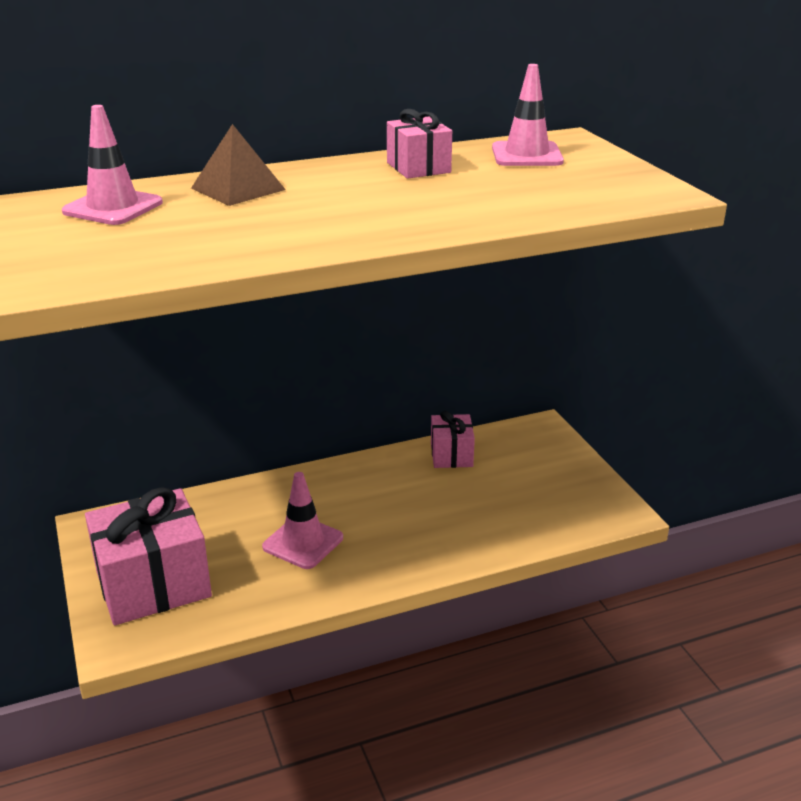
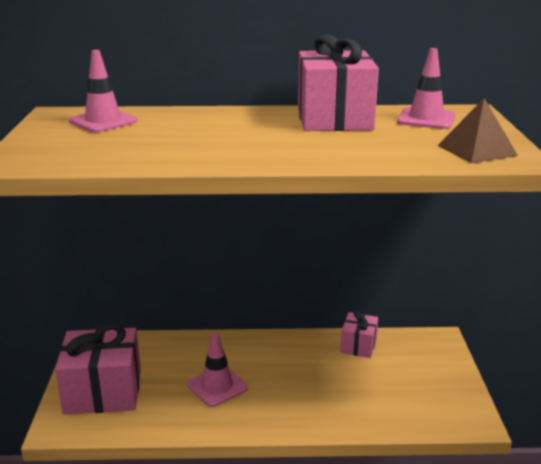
camera: 20 degrees right, 5 degrees down
(238, 189) = (194, 119): brown pyramid -> brown pyramid (476, 150)
(418, 167) = (334, 119): pink gift -> pink gift, size x1.85

